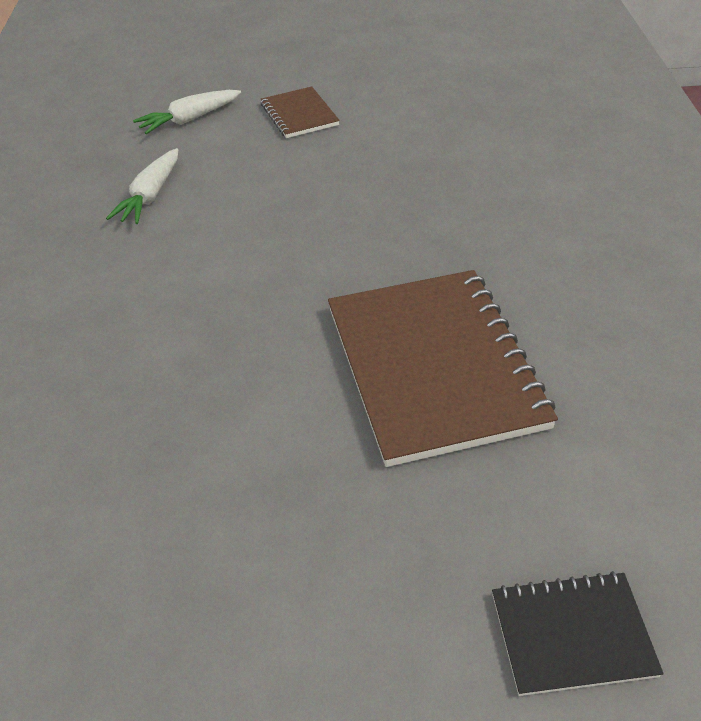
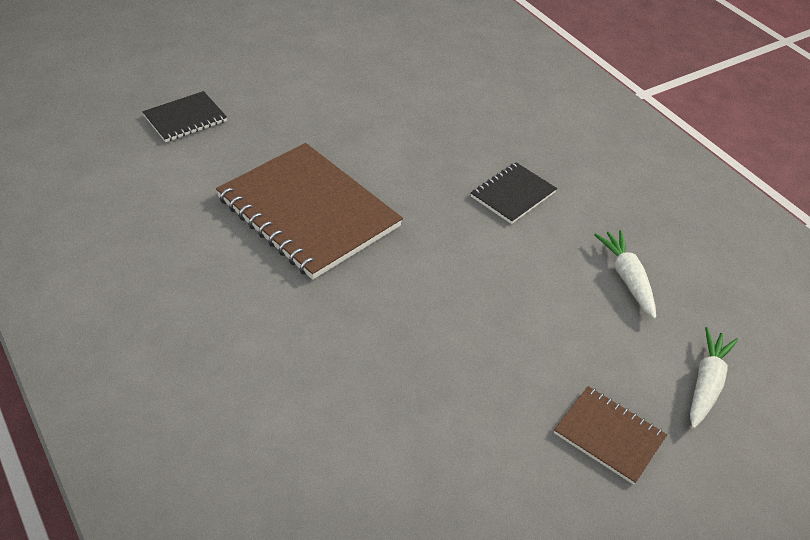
camera: 145 degrees right, 0 degrees up
(160, 308) = (513, 194): none -> black notebook

